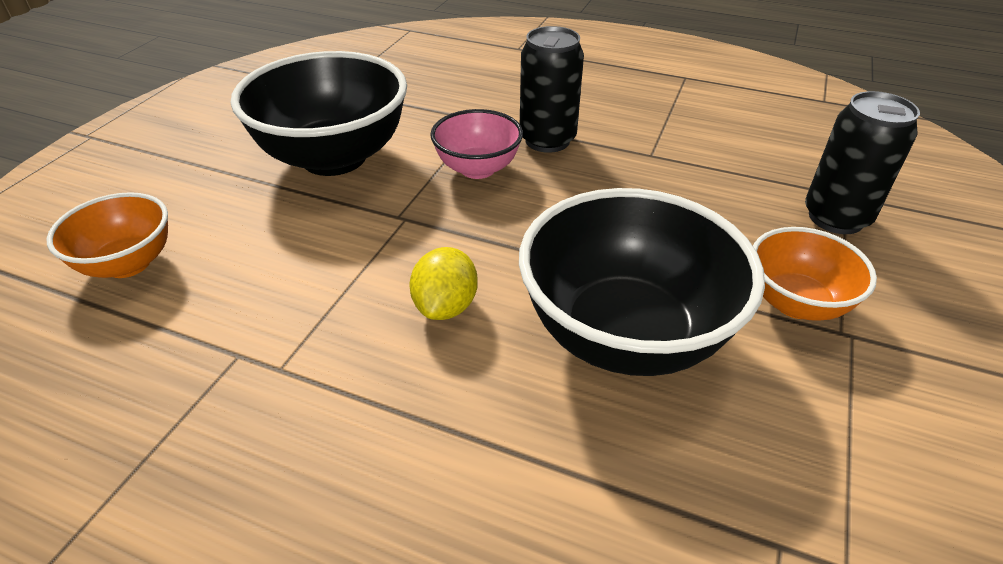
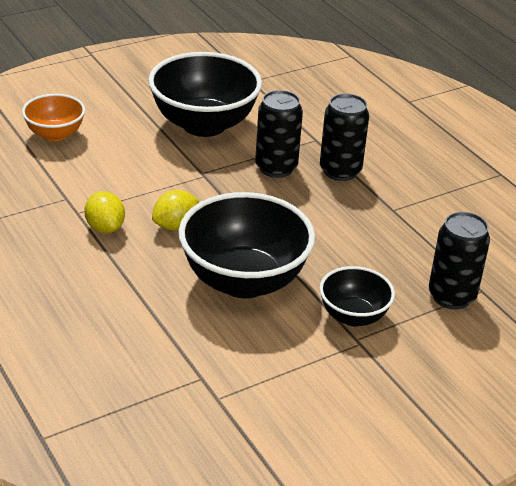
camera: 35 degrees right, 5 degrees down
(349, 369) = (105, 228): none -> yellow lemon
(477, 168) = (276, 168): pink bowl -> black can
(795, 303) = (353, 316): orange bowl -> black bowl

